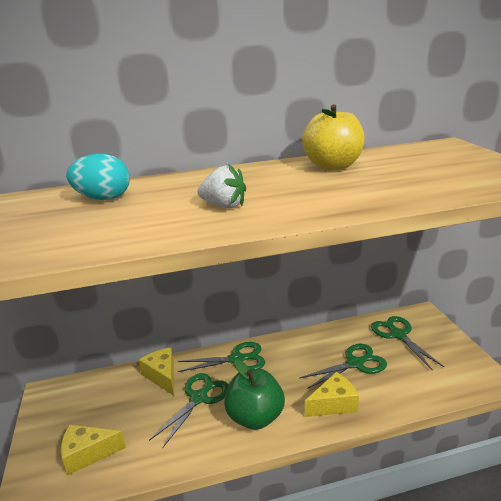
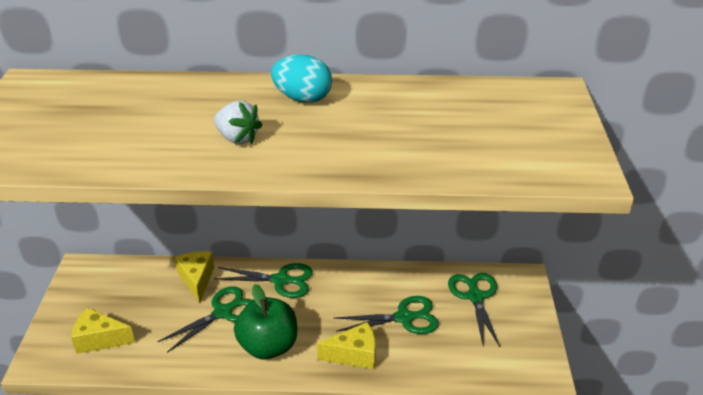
camera: 15 degrees right, 10 degrees up
(103, 198) = (135, 100): turquoise egg -> turquoise egg (303, 99)
(333, 166) = (391, 101): yellow apple -> none

